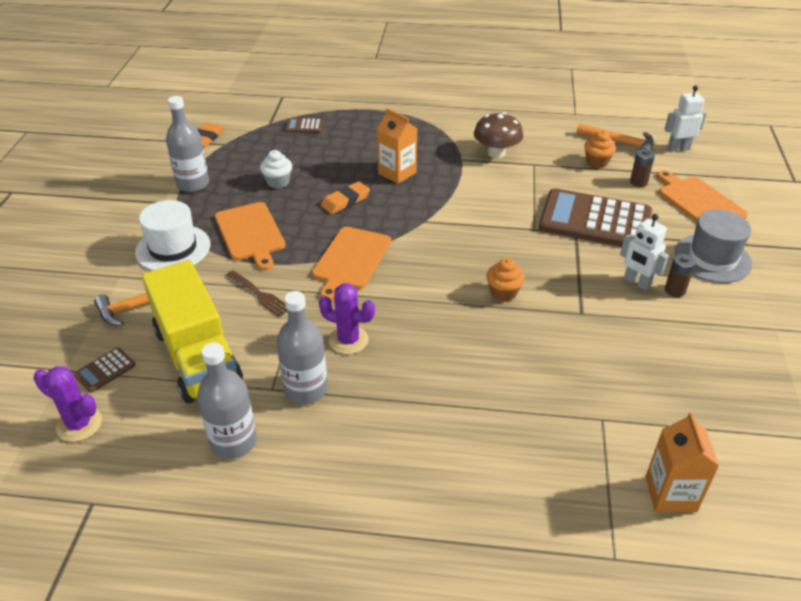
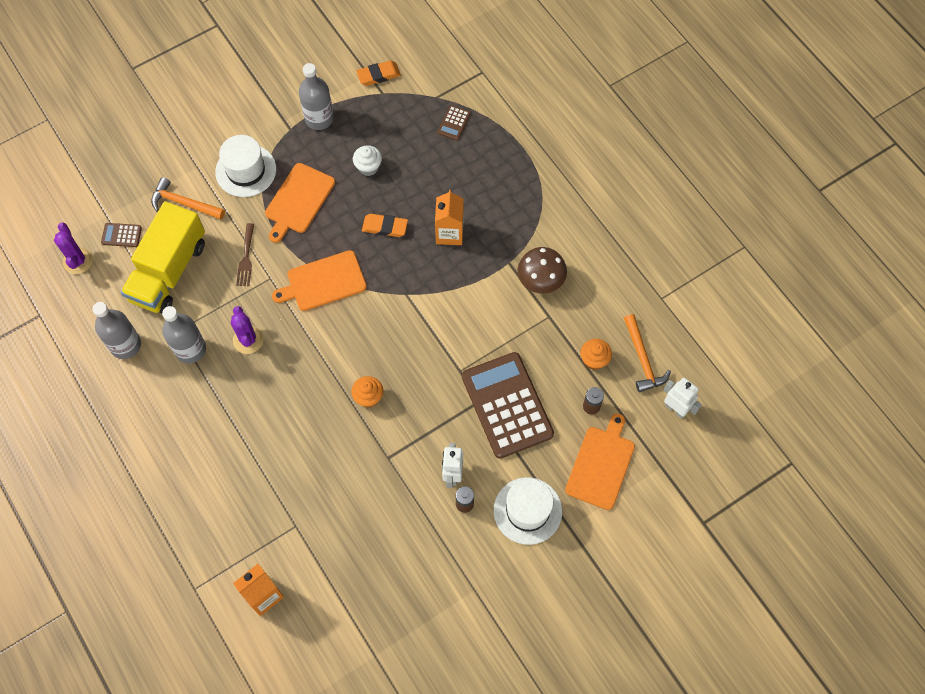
camera: 50 degrees right, 25 degrees up
(304, 126) = (454, 123): brown calculator -> brown calculator turned 120 degrees counterclockwise
(712, 258) = (527, 510): grey hat -> white hat

